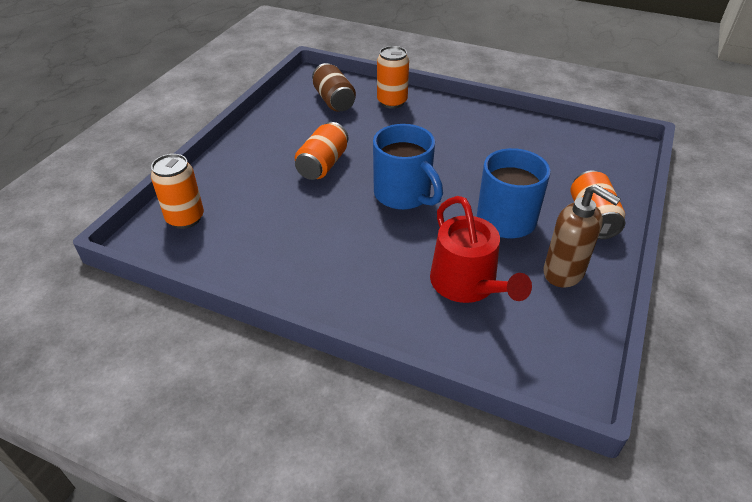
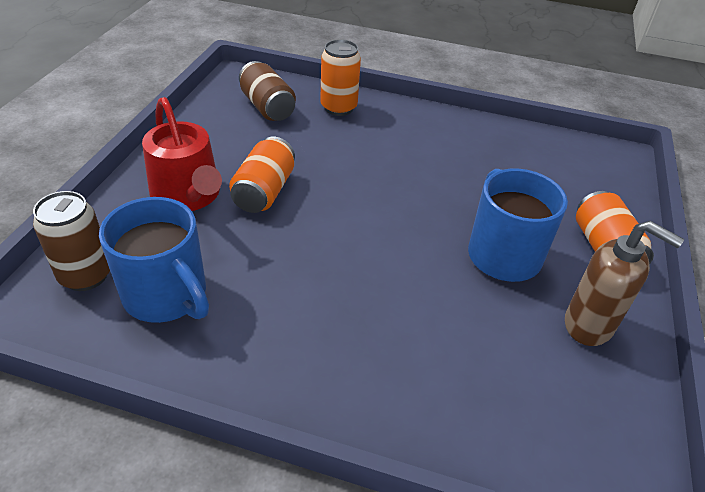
camera: 10 degrees left, 0 degrees up
(185, 218) = (86, 275): orange can -> brown can
(404, 195) = (373, 228): blue mug -> blue mug (167, 296)
(467, 284) = (475, 350): red watering can -> red watering can (188, 195)

